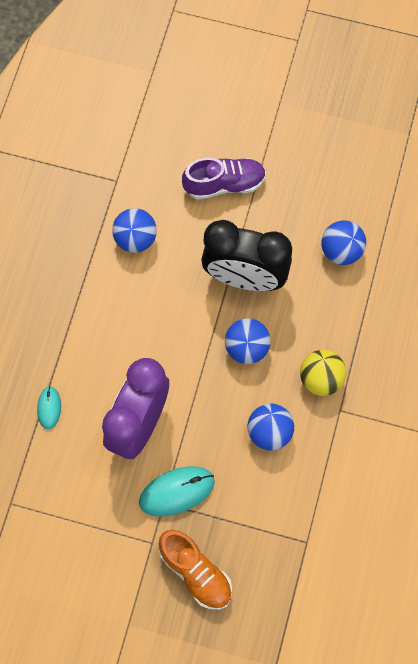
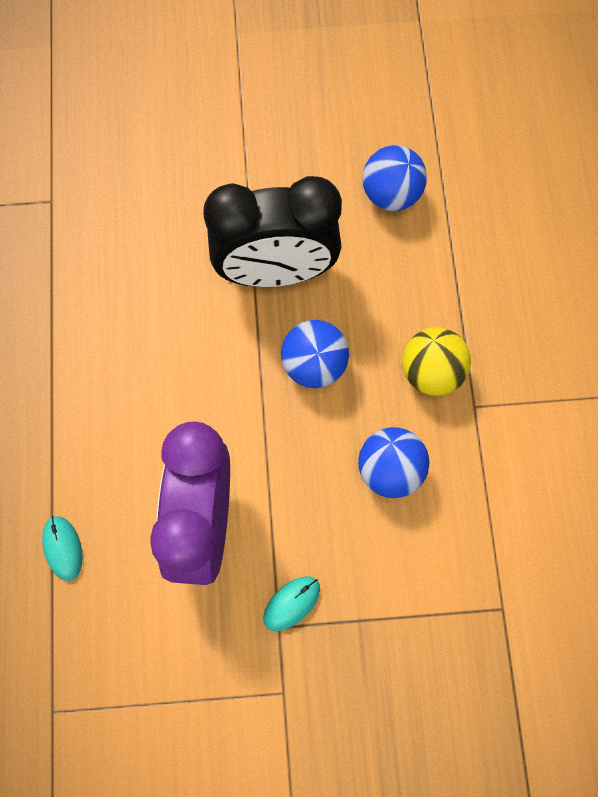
camera: 20 degrees left, 0 degrees up
(135, 239) = (105, 269): blue ball -> none
(176, 491) = (291, 603): turquoise mouse -> turquoise mouse, size x0.57
(195, 572) = (363, 713): orange shoe -> none
(224, 184) = (201, 158): purple shoe -> none

